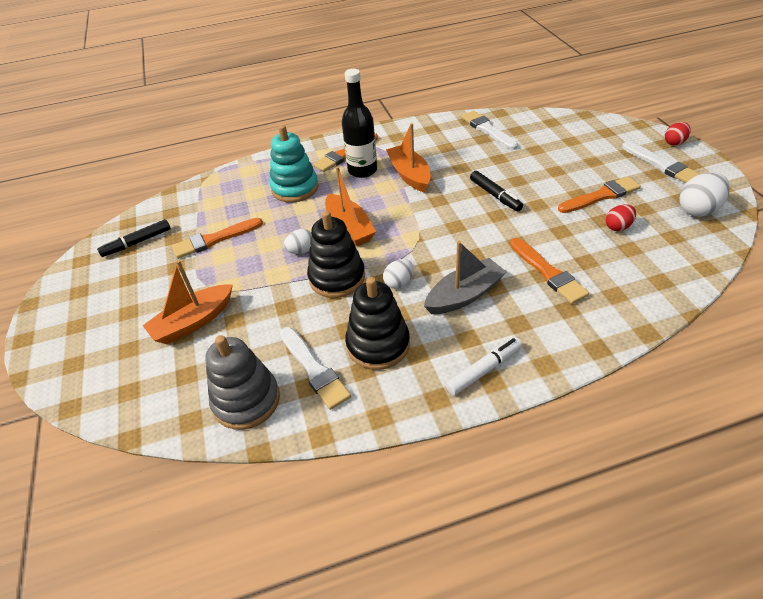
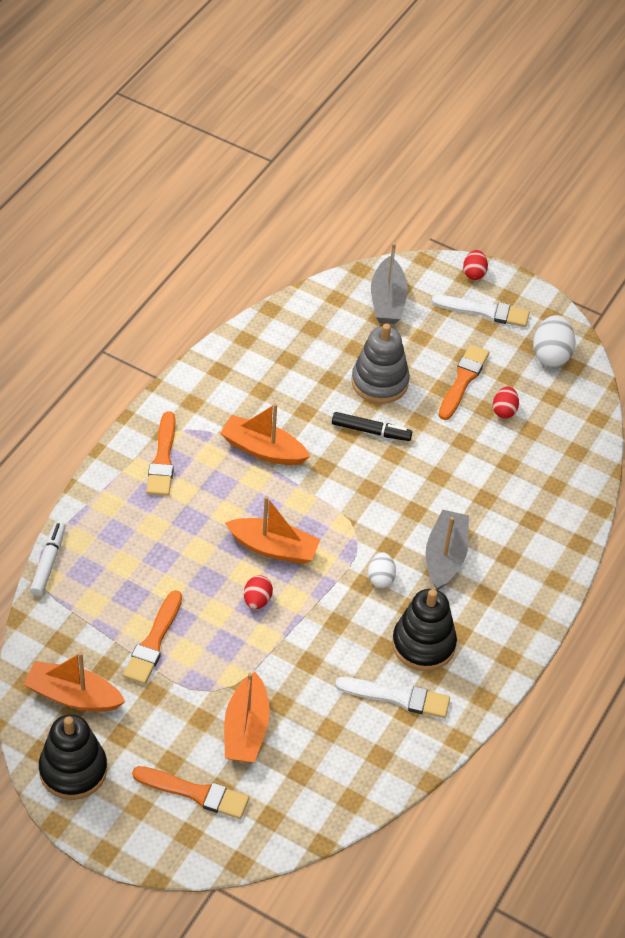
camera: 50 degrees left, 5 degrees up
(137, 242) = (73, 696): black marker -> orange boat
(246, 400) = (375, 756): grey stacking toy -> grey stacking toy (379, 382)
(295, 188) = (161, 533): turquoise stacking toy -> none
(301, 251) = (257, 600): white egg -> red egg
(337, 278) = (322, 607): black stacking toy -> black stacking toy (73, 770)
(362, 170) = (207, 470): black bottle -> none
(484, 370) = (519, 613): white marker -> white marker (49, 562)
(487, 130) = (281, 343): white brush -> none
(548, 273) = (489, 494): orange brush -> orange brush (195, 793)
(588, 135) = (387, 301): none -> grey boat

